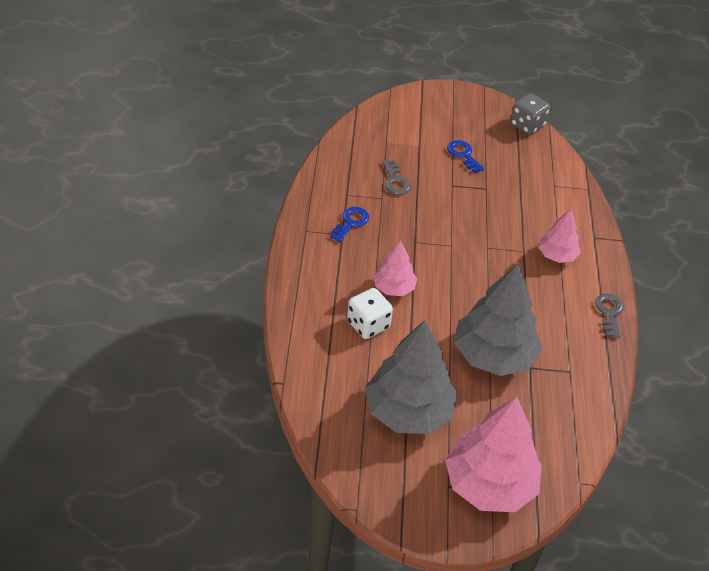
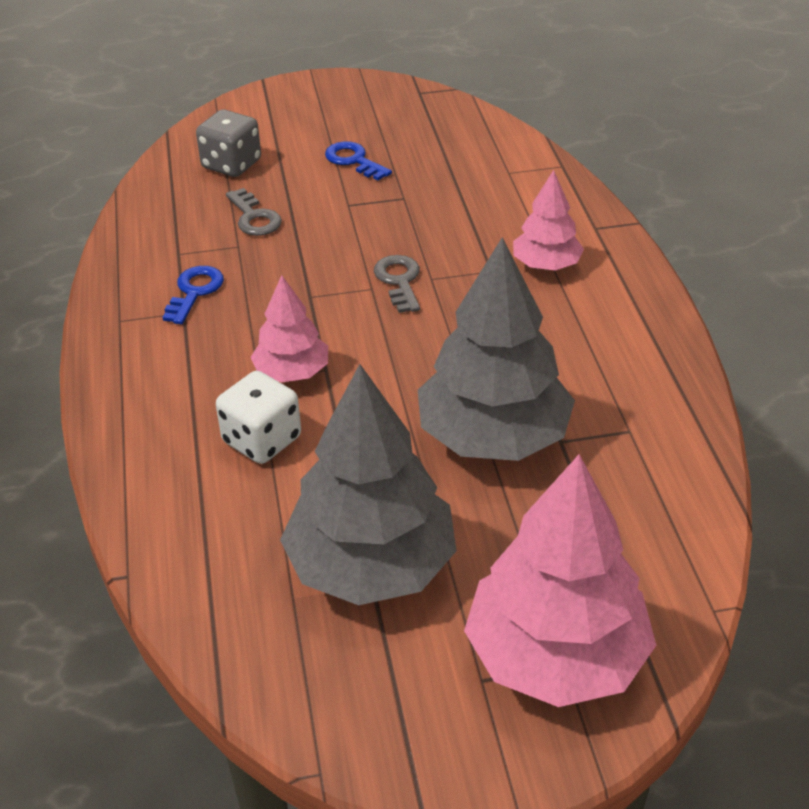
camera: 10 degrees left, 5 degrees down
(527, 125) = (440, 104): grey dice -> grey dice (231, 164)
(609, 312) = (660, 327): grey key -> grey key (399, 281)

